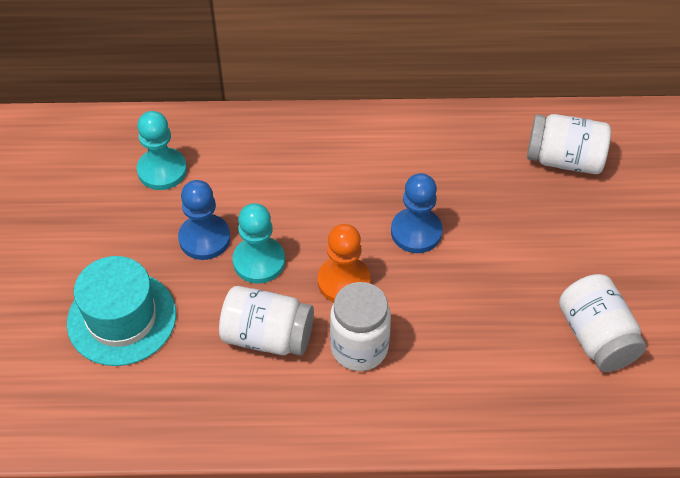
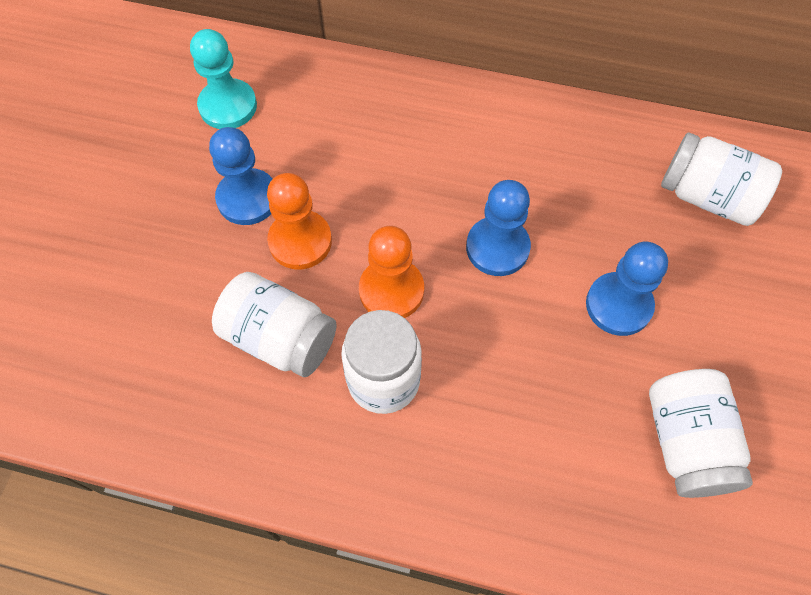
camera: 15 degrees right, 10 degrees up
(121, 318) = (122, 274): turquoise hat -> none
(259, 261) = (300, 241): turquoise pawn -> orange pawn
(520, 253) = (618, 305): none -> blue pawn

